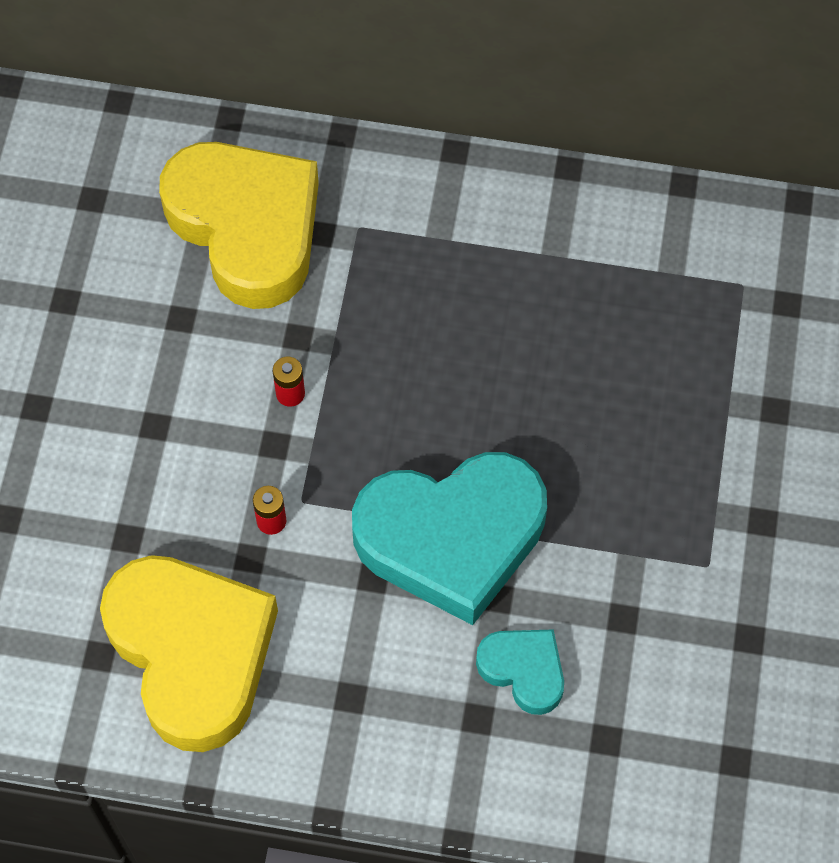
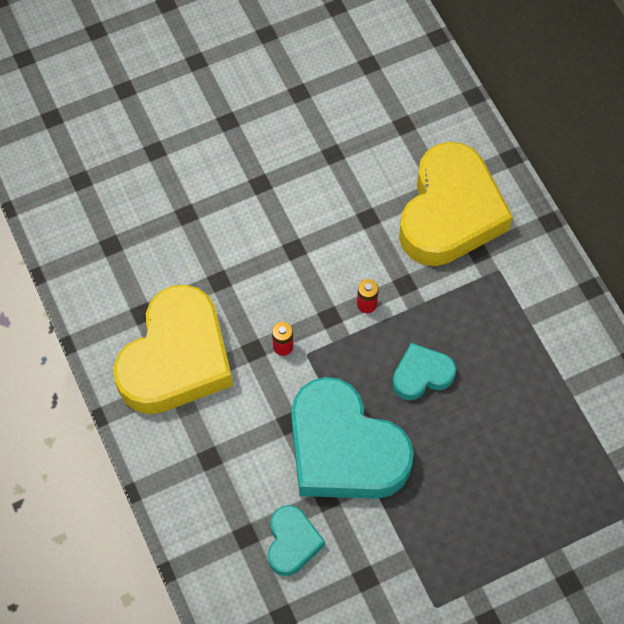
camera: 55 degrees right, 0 degrees up
(424, 394) = (421, 375): none -> turquoise heart

